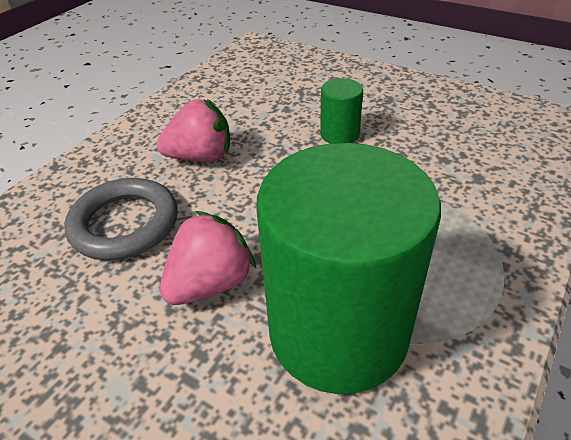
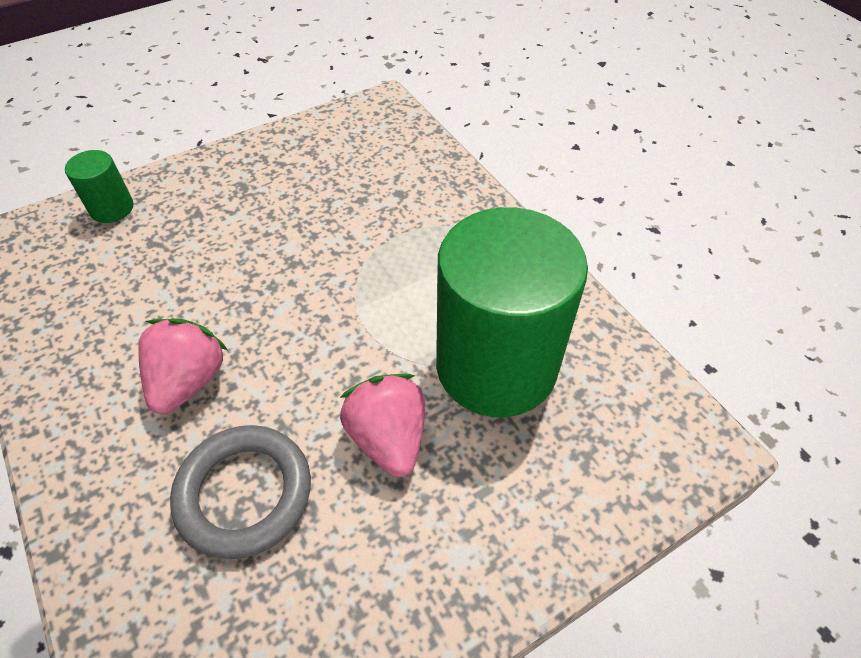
camera: 65 degrees left, 10 degrees up
(339, 134) = (262, 249): green cylinder -> green cylinder (112, 208)

